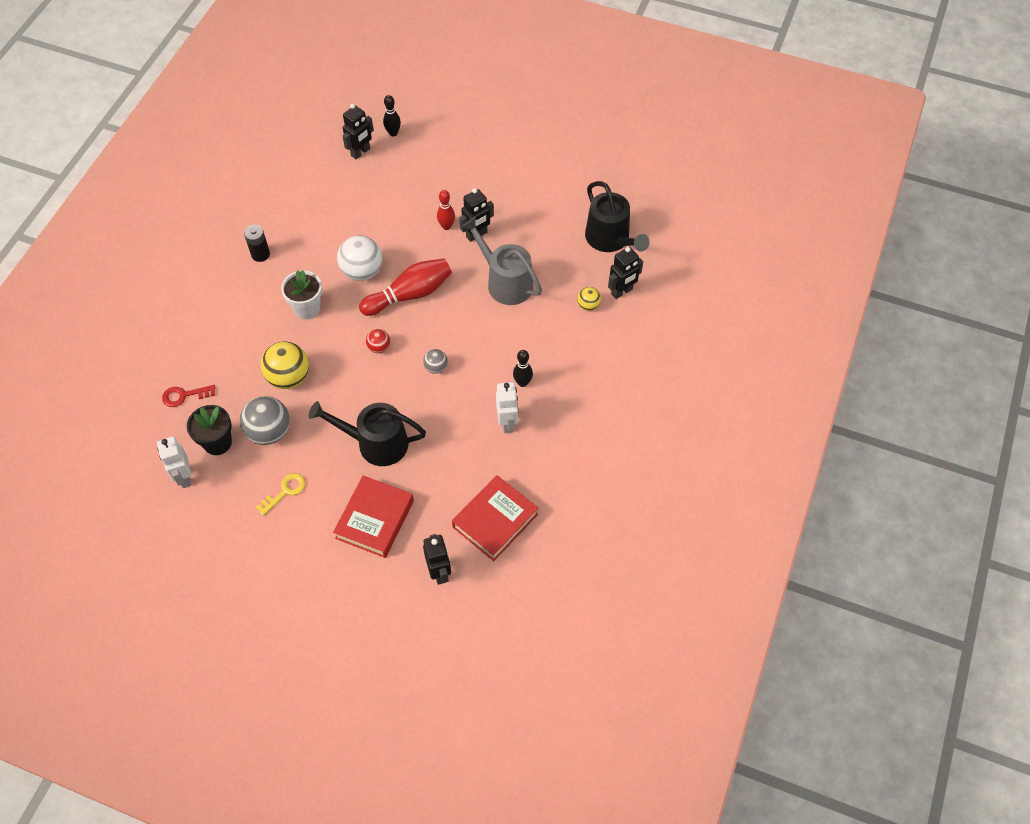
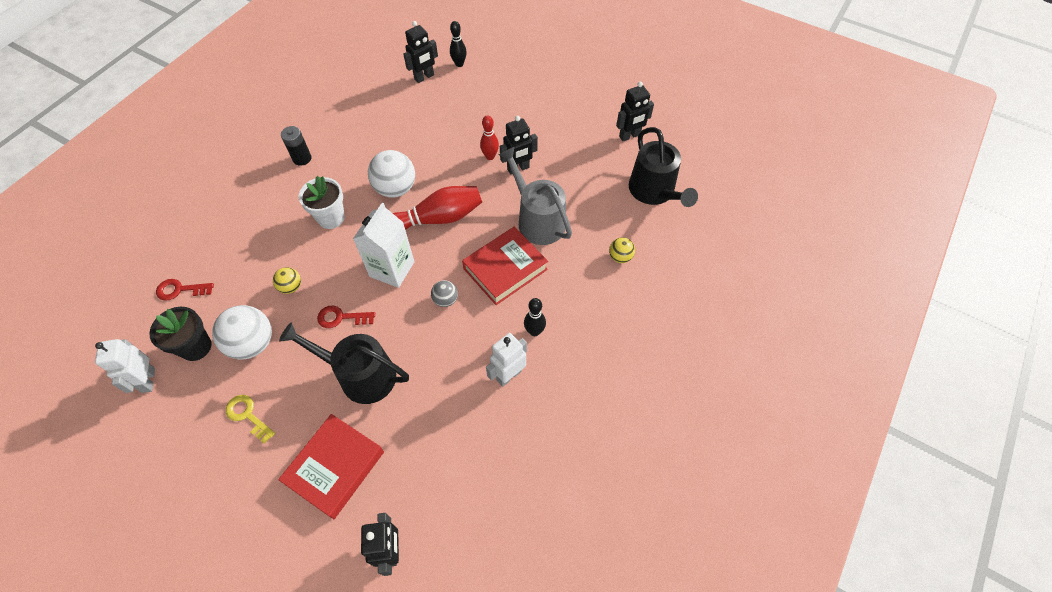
camera: 10 degrees right, 0 degrees up
(269, 432) = (252, 343): grey ball -> white ball
(285, 491) = (248, 415): yellow key -> yellow key turned 105 degrees counterclockwise
(289, 377) = (291, 287): yellow ball -> yellow ball, size x0.52
(344, 397) = (341, 317): none -> red key
(379, 347) = (392, 269): red ball -> white carton
(495, 521) = (470, 494): red book -> red book (505, 269)
(507, 423) = (508, 375): white robot -> white robot turned 135 degrees counterclockwise
(622, 292) = (658, 248): black robot -> black robot (629, 136)

